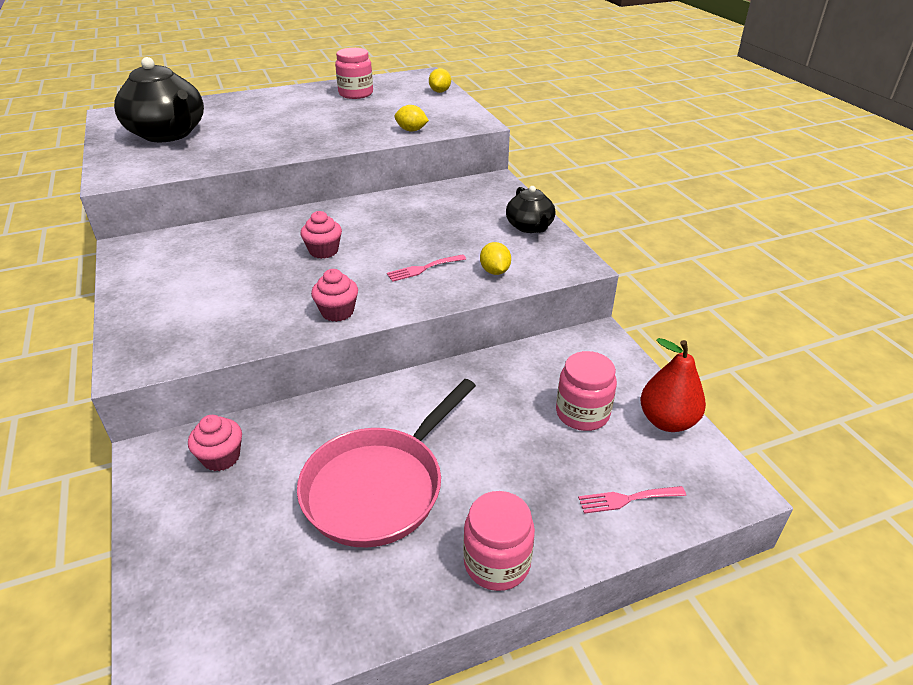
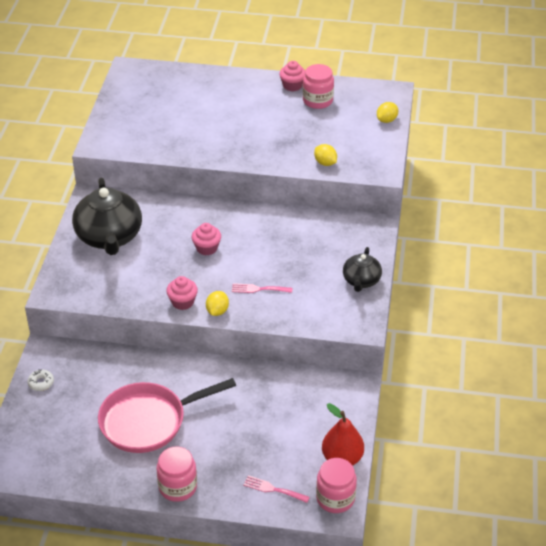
camera: 30 degrees right, 5 degrees up
(168, 134) = (154, 107): black teapot -> black teapot (109, 237)
(169, 505) = (41, 383): none -> white donut
(221, 457) = (79, 367): pink cupcake -> pink cupcake (292, 86)
(495, 271) = (303, 310): yellow lemon -> yellow lemon (217, 311)
(582, 413) = (295, 430): pink jar -> pink jar (335, 498)

